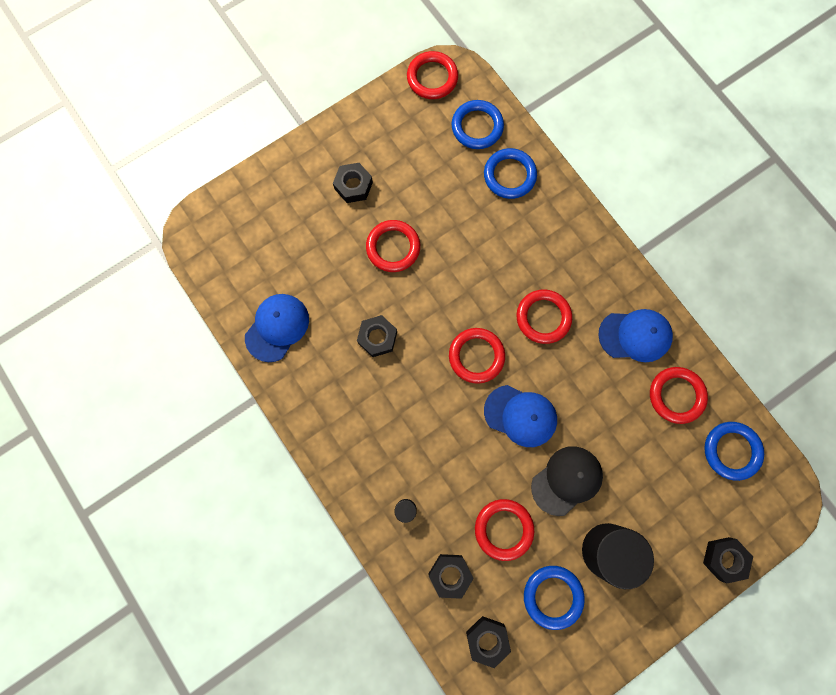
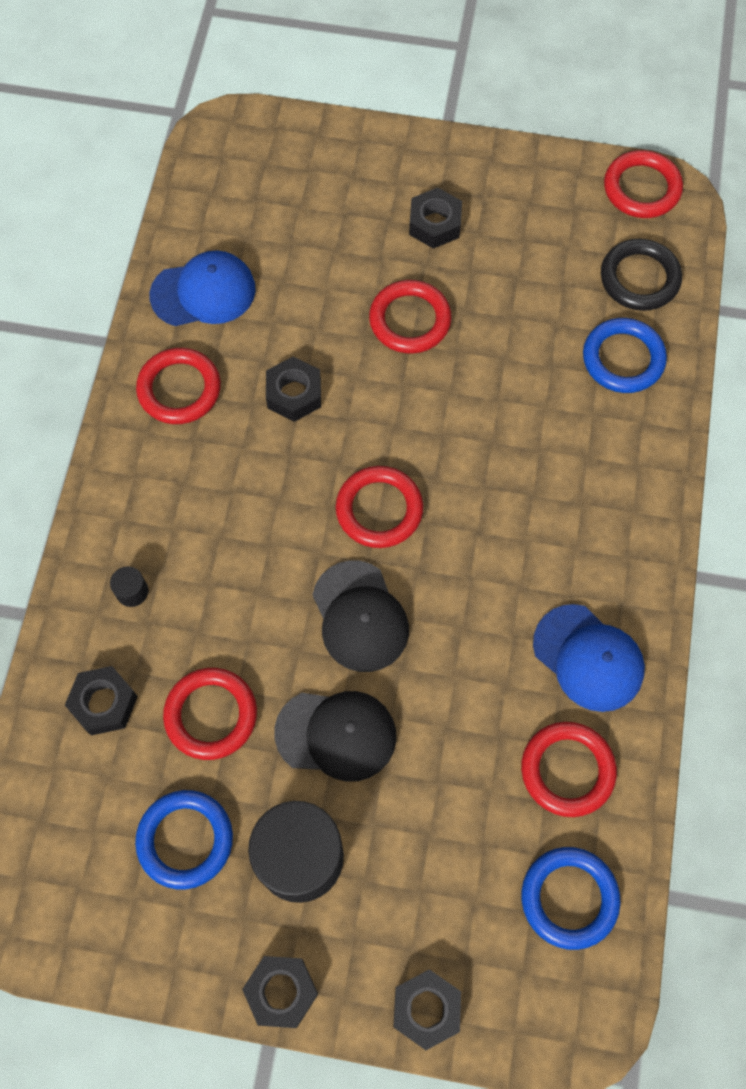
camera: 45 degrees right, 10 degrees down
(477, 127) = (639, 278): blue ring -> black ring
(487, 639) = (67, 810): black nut -> black nut (281, 991)
(520, 415) = (360, 616): blue cap -> black cap
(543, 317) = (499, 539): red ring -> red ring (179, 389)

